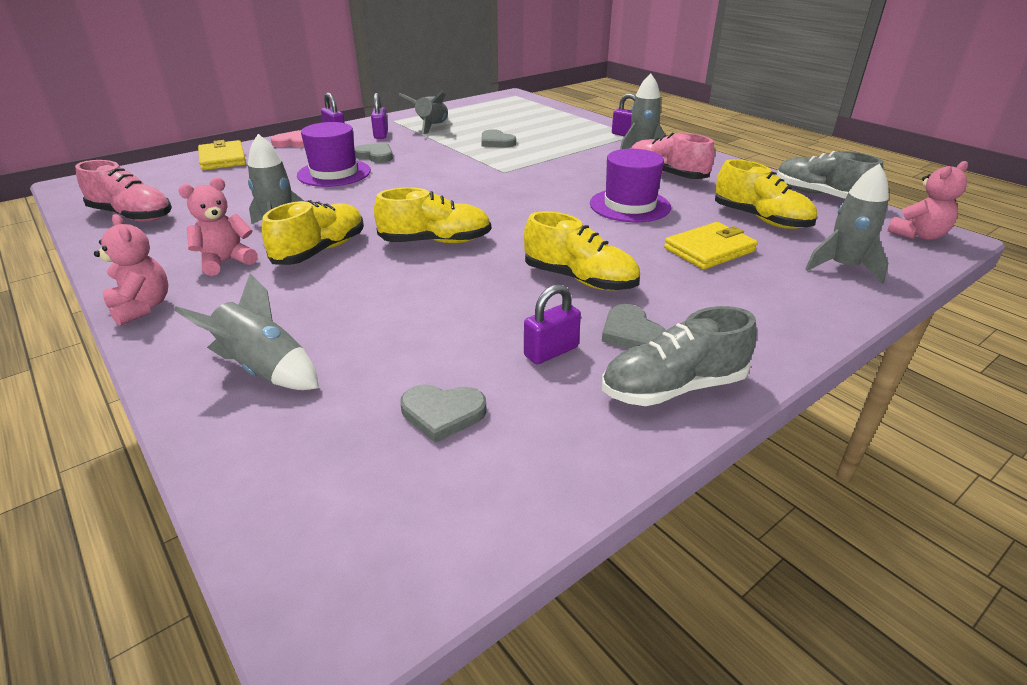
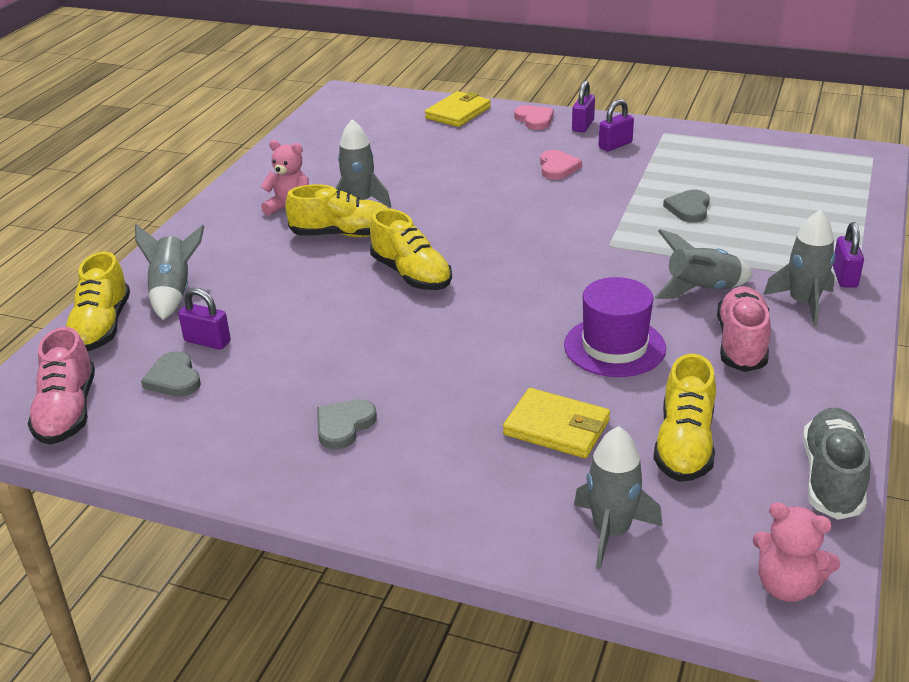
camera: 60 degrees right, 0 degrees up
(132, 215) = (321, 140): pink shoe -> pink shoe (67, 411)
(142, 307) = (207, 215): pink teddy bear -> none
(334, 173) = (491, 169): purple hat -> none
(375, 155) = (557, 167): grey heart -> pink heart
(432, 127) = (677, 159): grey rocket -> grey rocket (701, 290)
(551, 351) = (283, 395): purple padlock -> purple padlock (207, 341)
(580, 279) = (413, 370): yellow shoe -> yellow shoe (101, 327)
(673, 388) = (277, 470): grey shoe -> none

